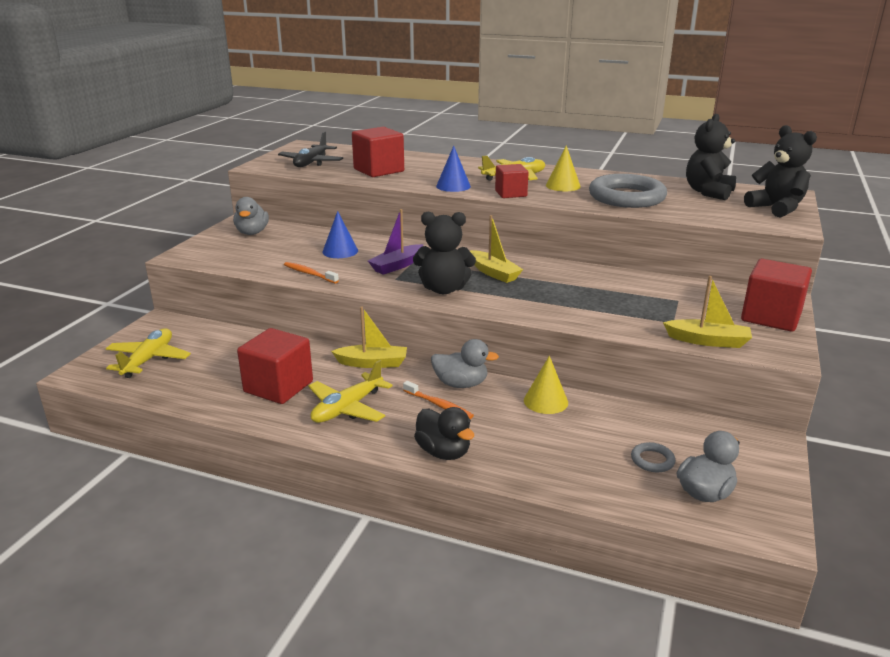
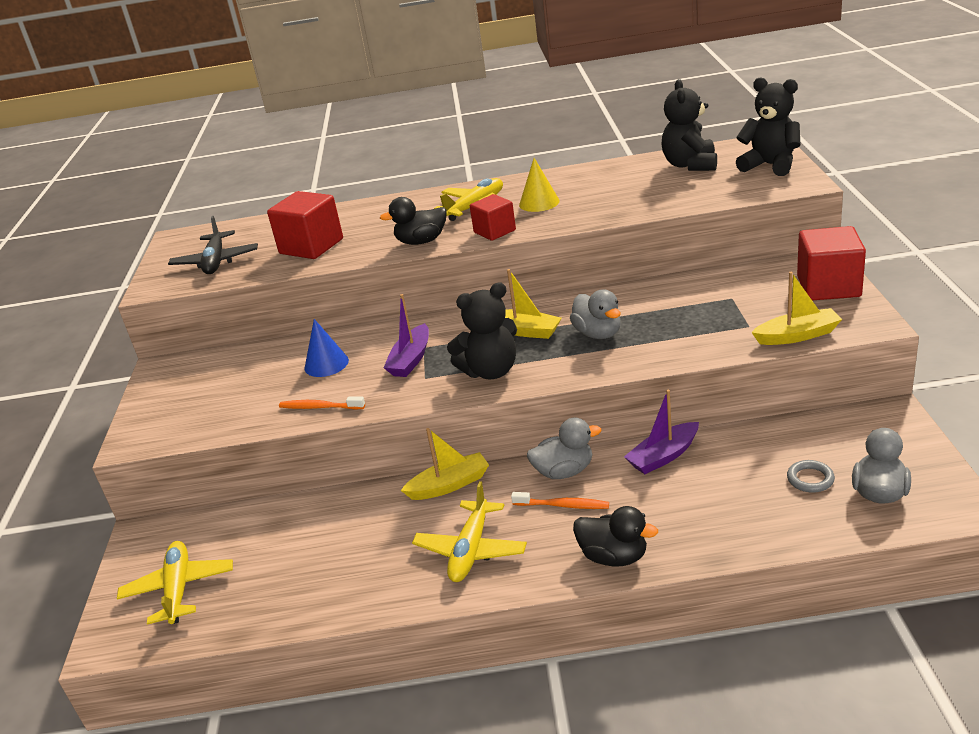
camera: 20 degrees left, 5 degrees up
(252, 232) = (191, 376): grey duck -> grey duck (598, 334)
(278, 387) = (370, 557): red cube -> none
(453, 186) = (421, 241): blue cone -> black duck
(545, 401) = (663, 456): yellow cone -> purple boat
(626, 197) = (618, 197): grey ring -> none

